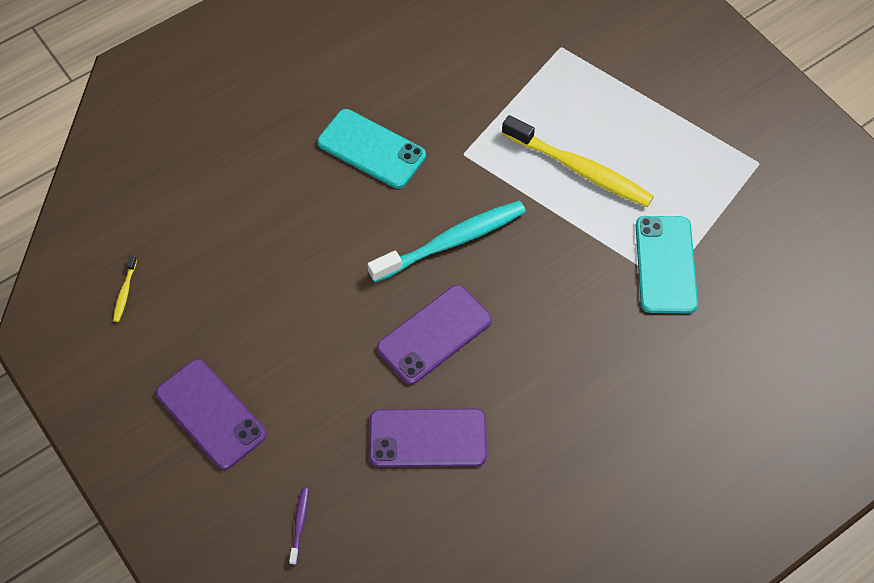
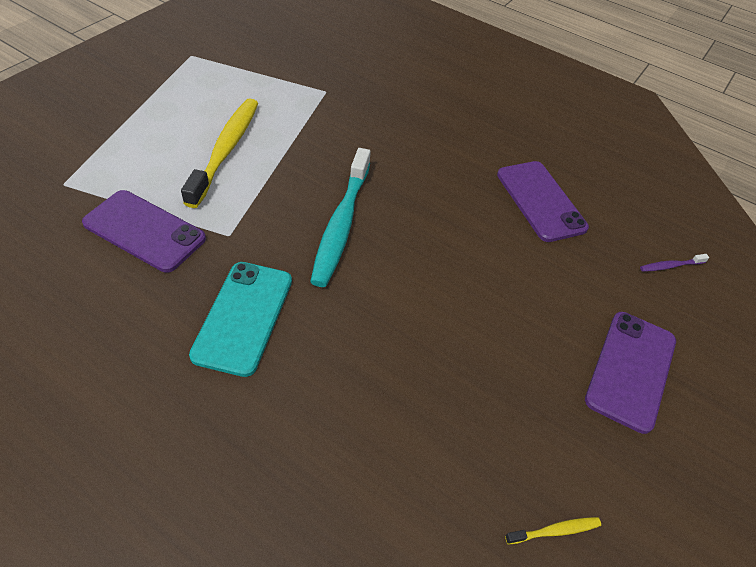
camera: 115 degrees left, 10 degrees down
(434, 334) = (445, 216): purple phone -> purple phone (144, 231)
(451, 242) = (341, 223): turquoise toothbrush -> turquoise toothbrush turned 120 degrees counterclockwise
(666, 264) = (309, 92): turquoise phone -> none

